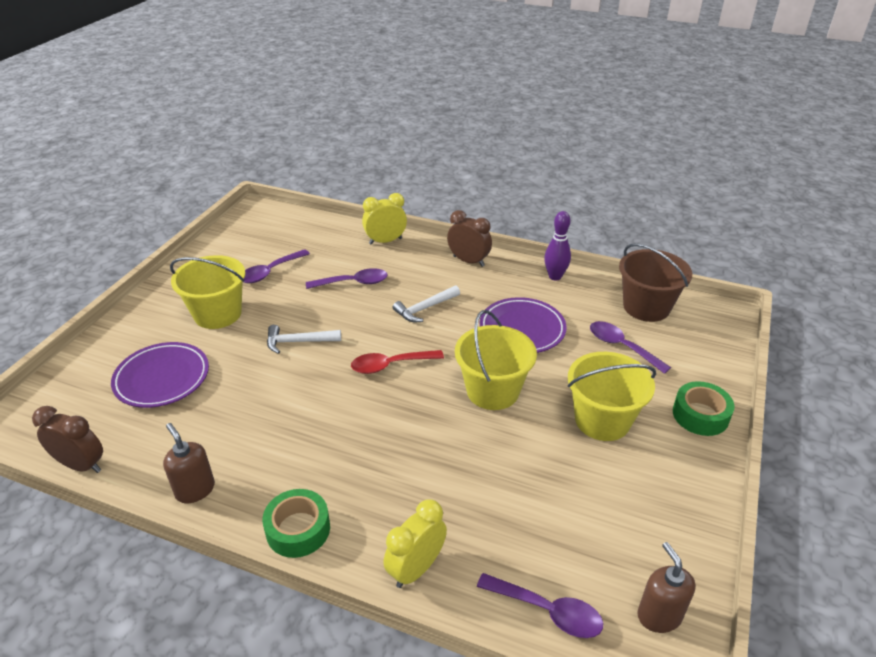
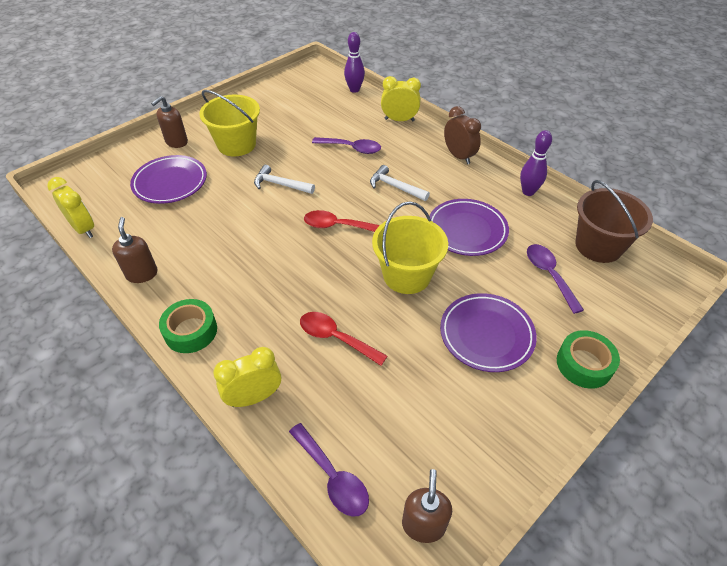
camera: 25 degrees right, 10 degrees up
(81, 465) = (84, 229): brown clock -> yellow clock
(139, 331) = (176, 142): none -> brown soap dispenser
(270, 272) = (294, 122): purple spoon -> none
(316, 222) = (354, 89): none -> purple bowling pin
(425, 308) = (395, 187): white hammer -> white hammer turned 45 degrees clockwise
(462, 476) = (335, 338): none -> red spoon
(602, 420) = (486, 335): yellow bucket -> purple plate

